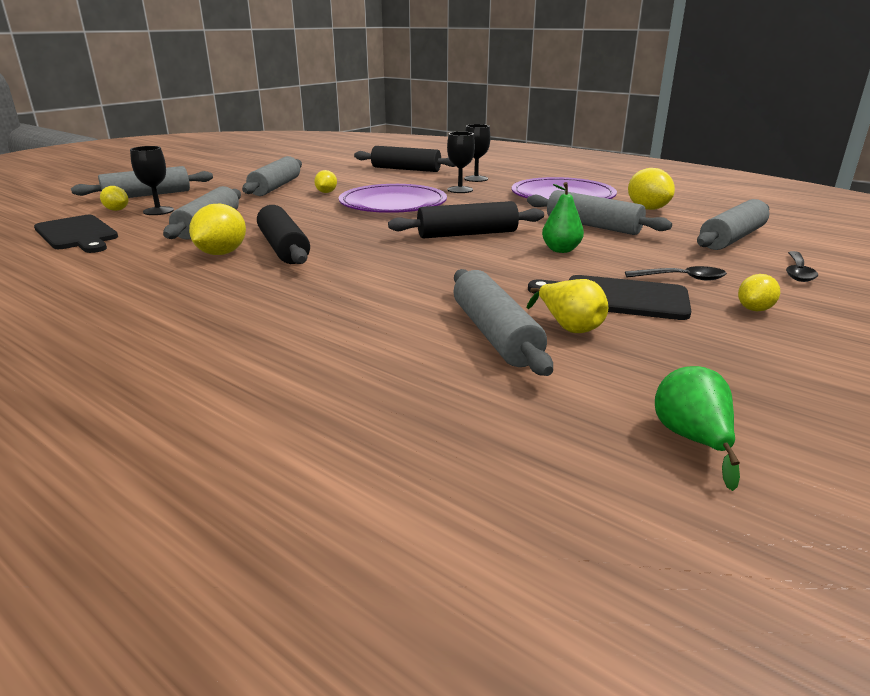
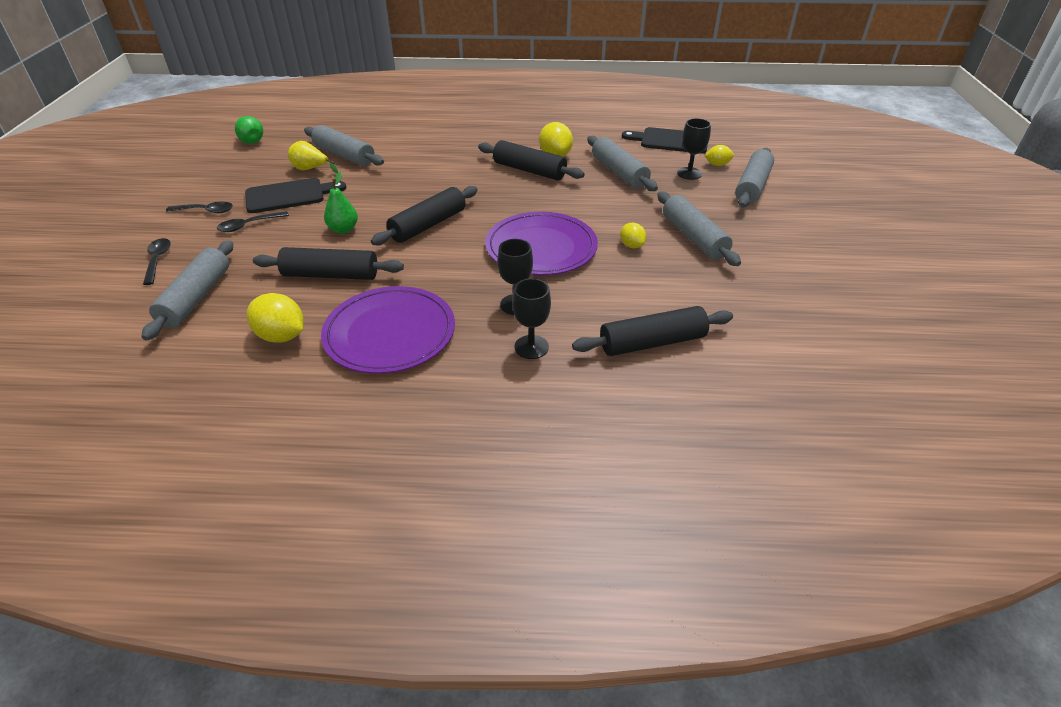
camera: 145 degrees right, 15 degrees up
(593, 226) = (331, 275): grey rolling pin -> black rolling pin
(754, 309) = (206, 211): yellow lemon -> black spoon

